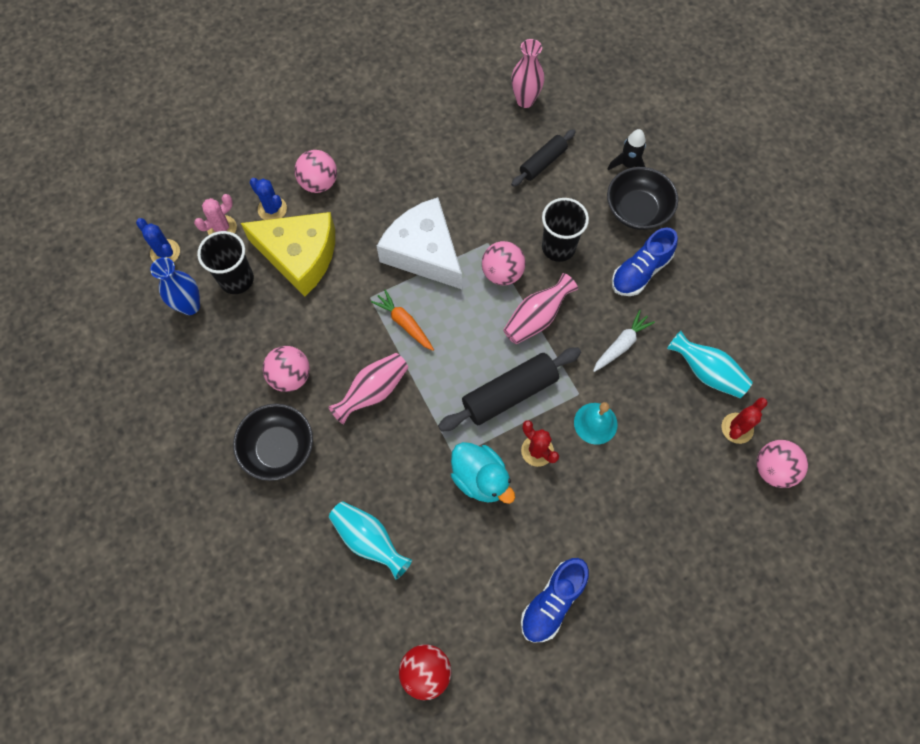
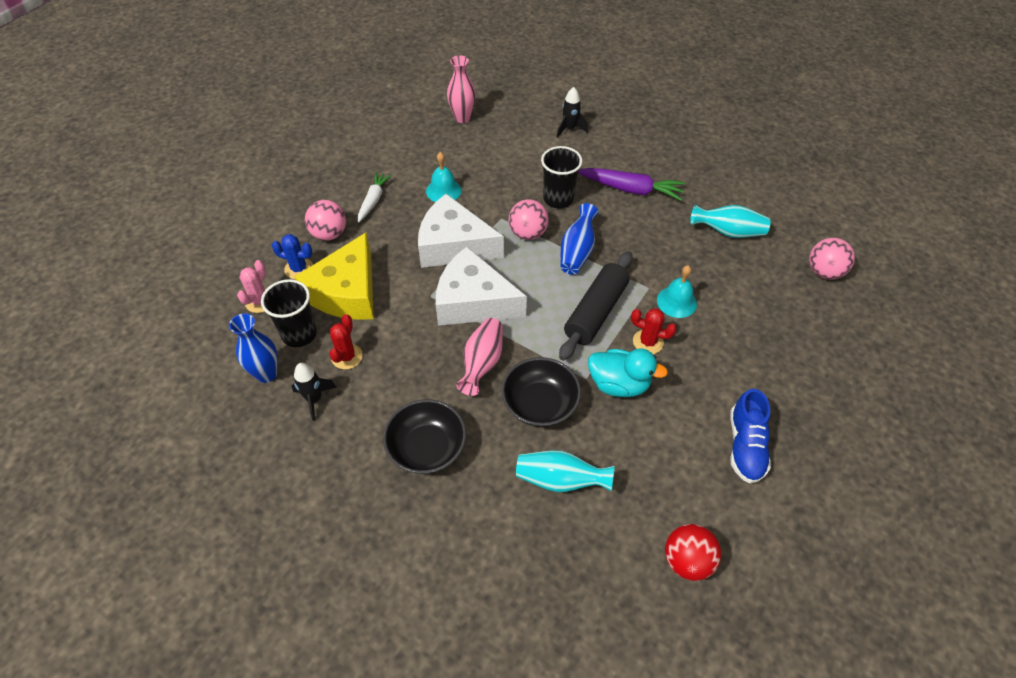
camera: 30 degrees left, 15 degrees down
(165, 252) = (215, 342): blue cactus -> none
(215, 351) = (314, 399): none -> black rocket
(290, 376) = (399, 386): pink ball -> none
(299, 256) = (347, 292): yellow cheese -> yellow cheese turned 120 degrees clockwise
(404, 323) = (473, 301): orange carrot -> white cheese
(452, 183) = (443, 190): none -> turquoise bell
(536, 318) = (577, 251): pink vase -> blue vase
(542, 162) = (505, 151): black rolling pin -> none
(621, 345) = (654, 241): white carrot -> white carrot (373, 200)
(637, 210) = (598, 153): black bowl -> black bowl (540, 404)
(640, 271) = (630, 189): blue shoe -> purple carrot
(737, 428) = (778, 257): red cactus -> red cactus (347, 356)

